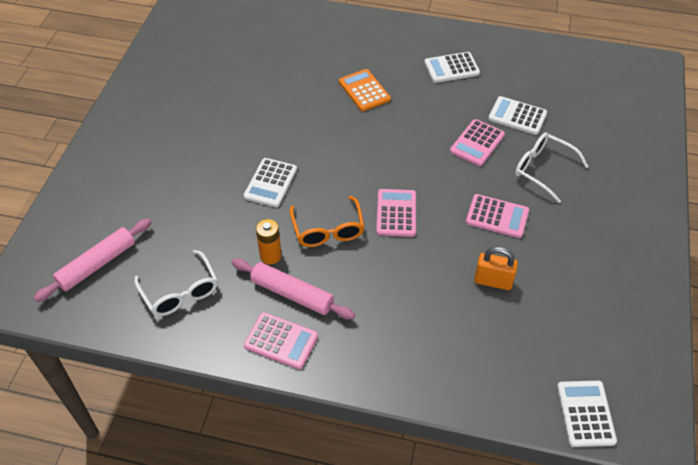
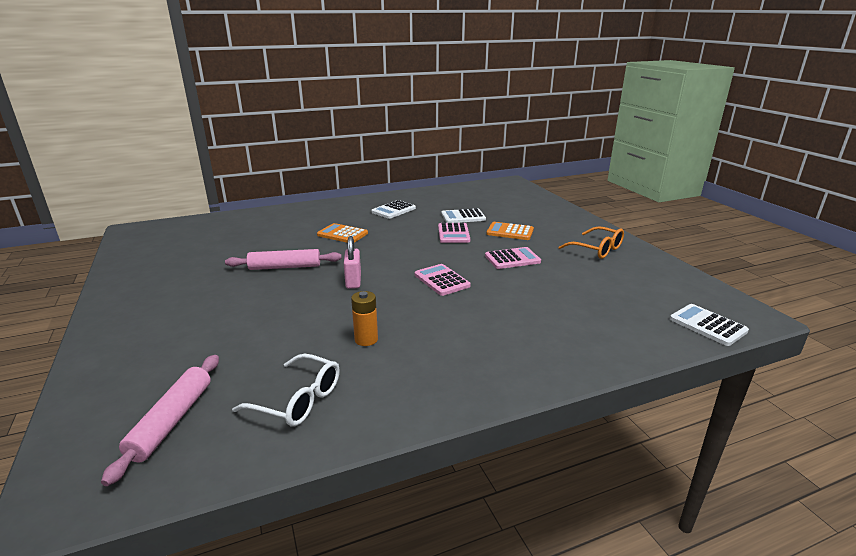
camera: 35 degrees left, 25 degrees down
(270, 183) = (317, 299): white calculator -> none
(281, 341) = (441, 389): pink calculator -> none
(292, 294) = (414, 355): pink rolling pin -> pink rolling pin (285, 267)
(317, 173) = (353, 281): none -> pink padlock
(328, 230) = (399, 307): orange glasses -> orange glasses (597, 249)
(493, 281) = (554, 288): orange padlock -> none
(542, 169) = (510, 232): white glasses -> orange calculator

